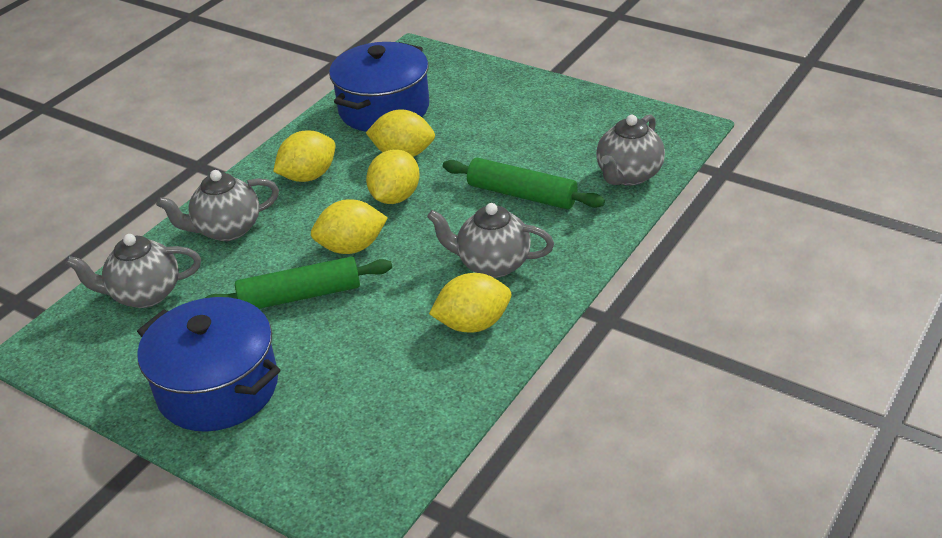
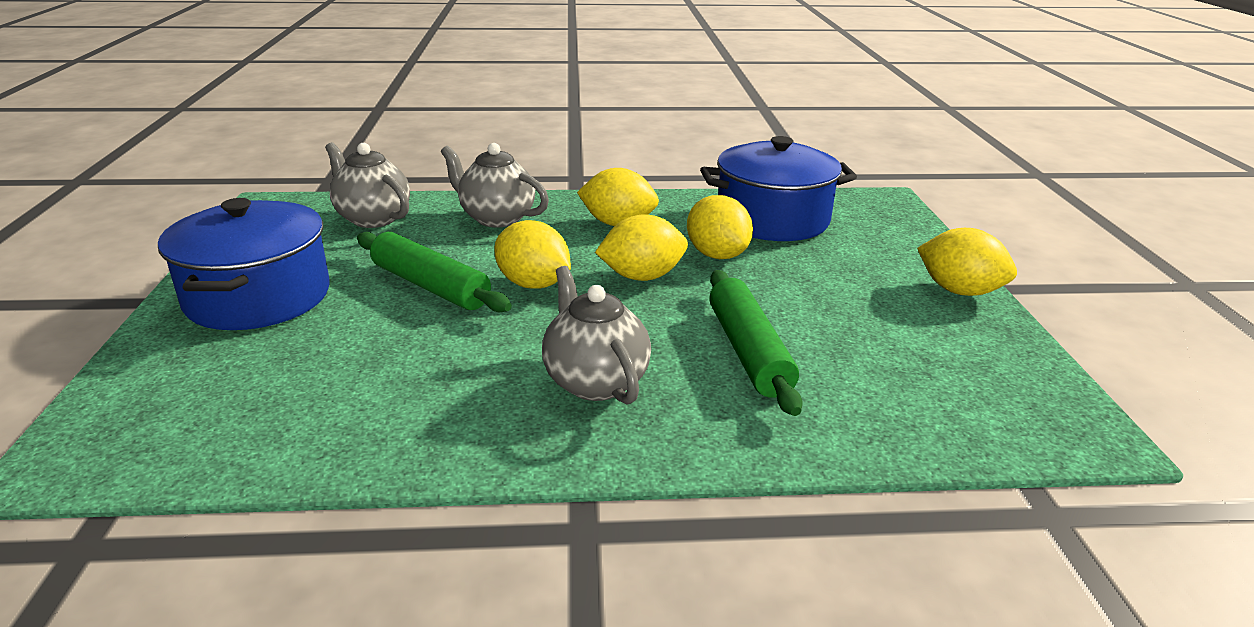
camera: 50 degrees right, 10 degrees down
(473, 324) = (469, 411): yellow lemon -> yellow lemon (959, 291)
(628, 175) = (902, 420): grey teapot -> none

